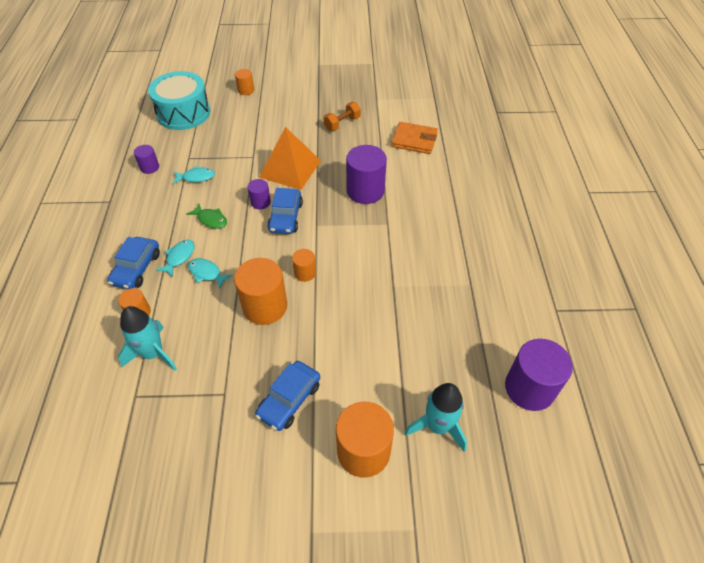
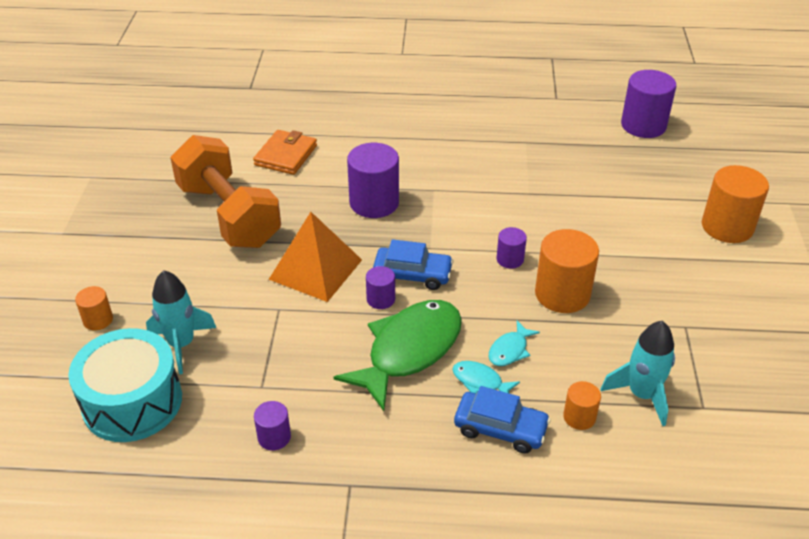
camera: 85 degrees left, 10 degrees down
(196, 177) = (313, 373): turquoise fish -> none
(211, 219) = (409, 351): green fish -> green fish, size x2.28
(289, 399) = (683, 275): blue car -> none
(305, 273) = (510, 259): orange cylinder -> purple cylinder
(342, 123) = (229, 215): orange dumbbell -> orange dumbbell, size x2.40
(437, 426) = (692, 180): turquoise rocket -> turquoise rocket (181, 344)

